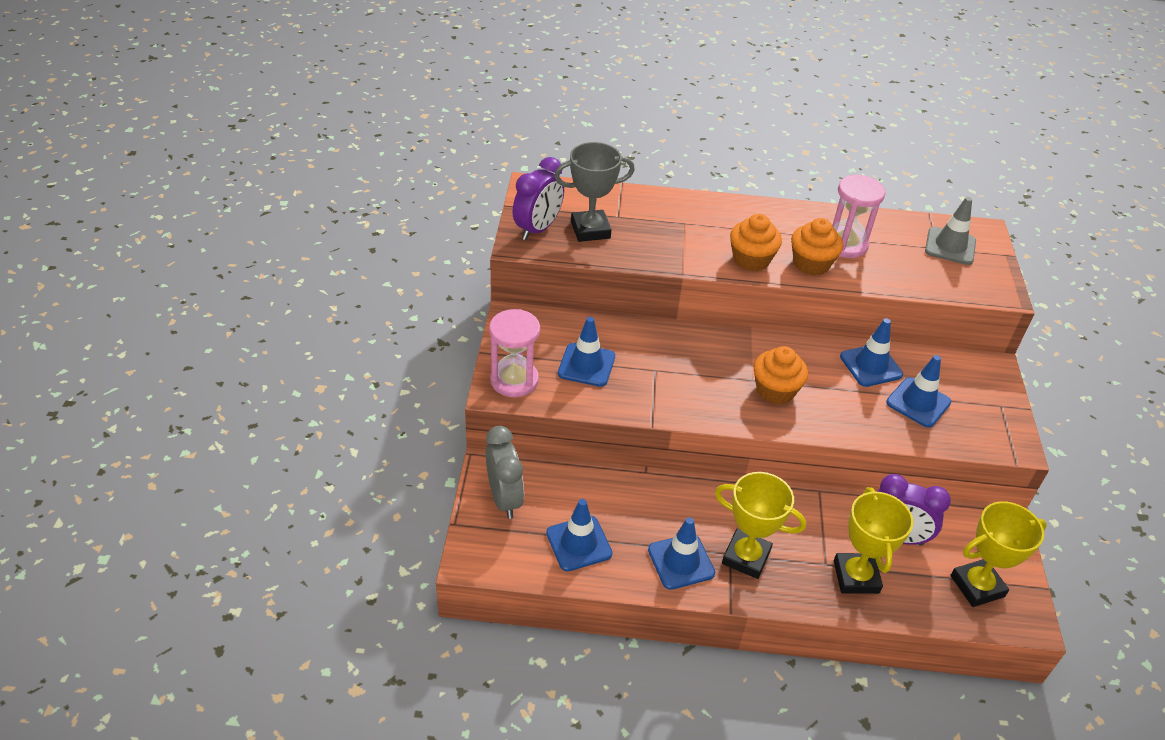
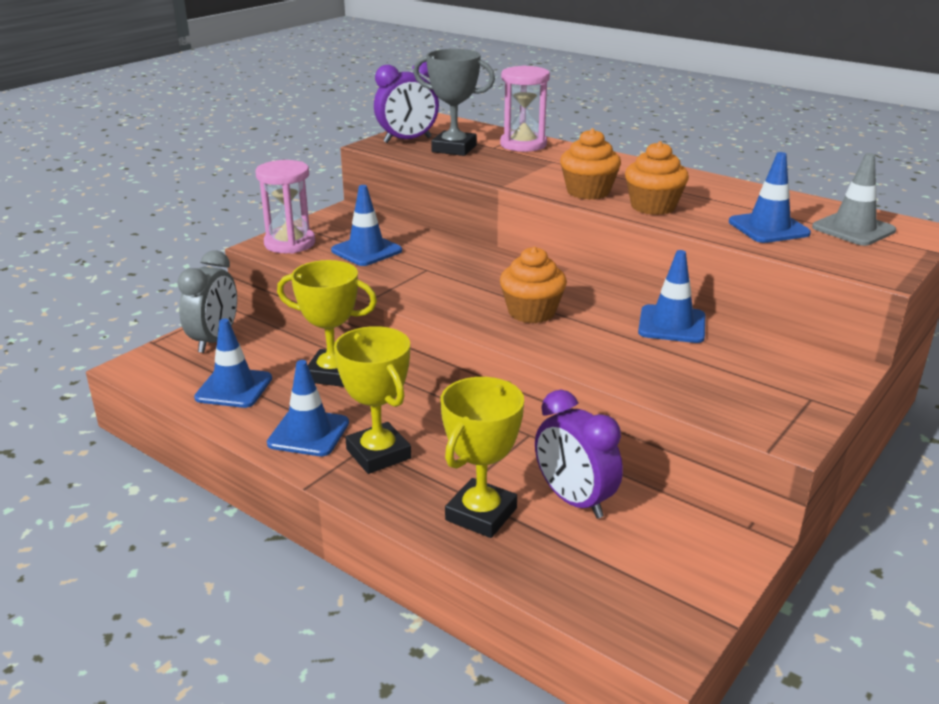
camera: 35 degrees right, 15 degrees down
(845, 244) = (715, 203): pink hourglass -> pink hourglass (523, 144)
(918, 402) = (695, 365): blue traffic cone -> blue traffic cone (768, 228)
(977, 586) = (630, 582): yellow trophy -> yellow trophy (333, 374)

